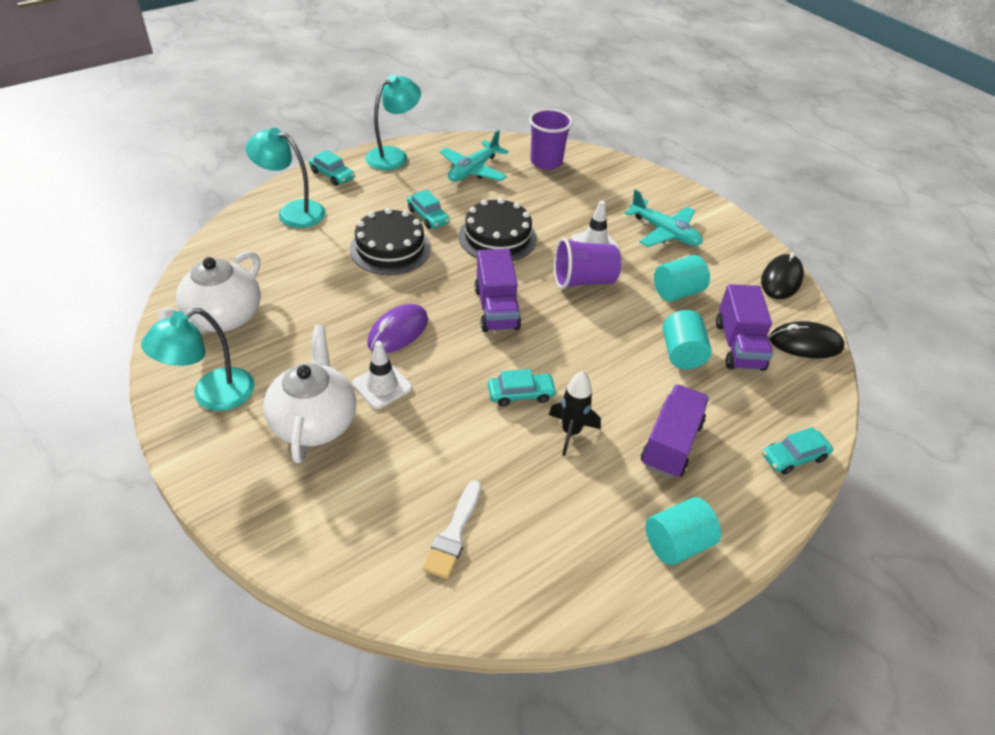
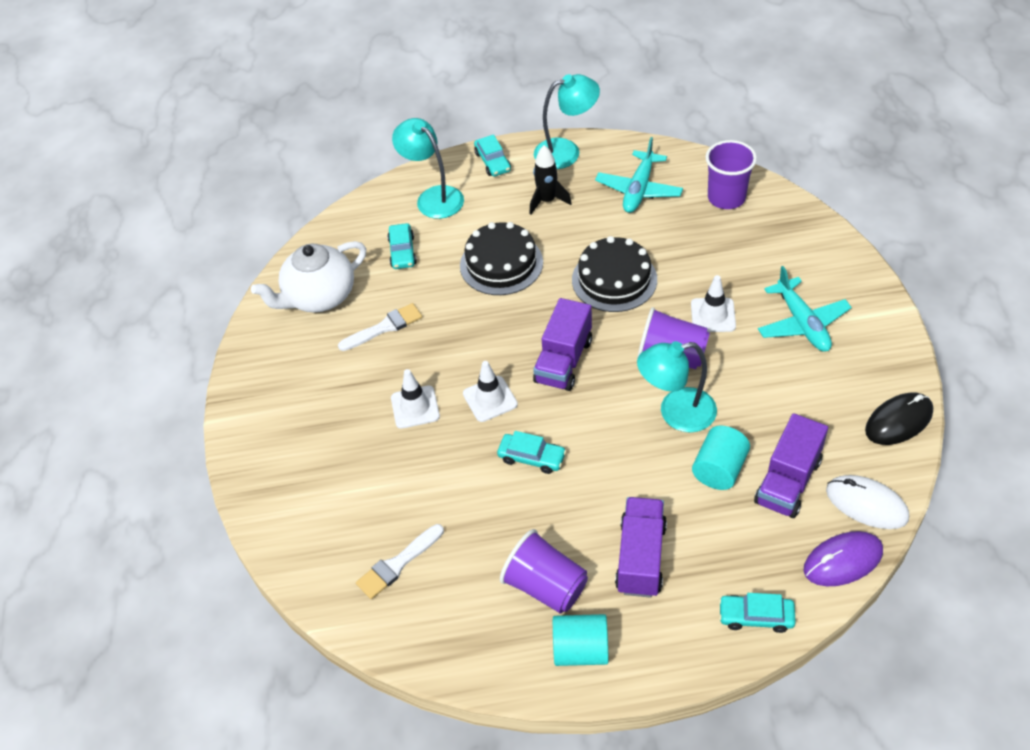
camera: 35 degrees right, 5 degrees up
(212, 395) = (276, 370): turquoise lamp -> turquoise lamp (676, 413)
(308, 327) = (384, 327): none -> white brush
(314, 422) = (343, 422): white teapot -> none
(398, 331) = (459, 357): purple mouse -> purple mouse (843, 561)
(428, 216) = (559, 236): turquoise car -> turquoise car (402, 252)
(450, 357) = (490, 399): none -> white traffic cone
(473, 170) = (639, 190): turquoise plane -> turquoise plane turned 45 degrees counterclockwise
(571, 432) = (554, 511): black rocket -> black rocket (547, 201)
(608, 499) = (545, 586): none -> purple cup
(671, 444) = (641, 557): purple truck -> purple truck turned 45 degrees counterclockwise
(677, 292) = (764, 399): turquoise cylinder -> none
(805, 343) = (866, 504): black mouse -> white mouse

